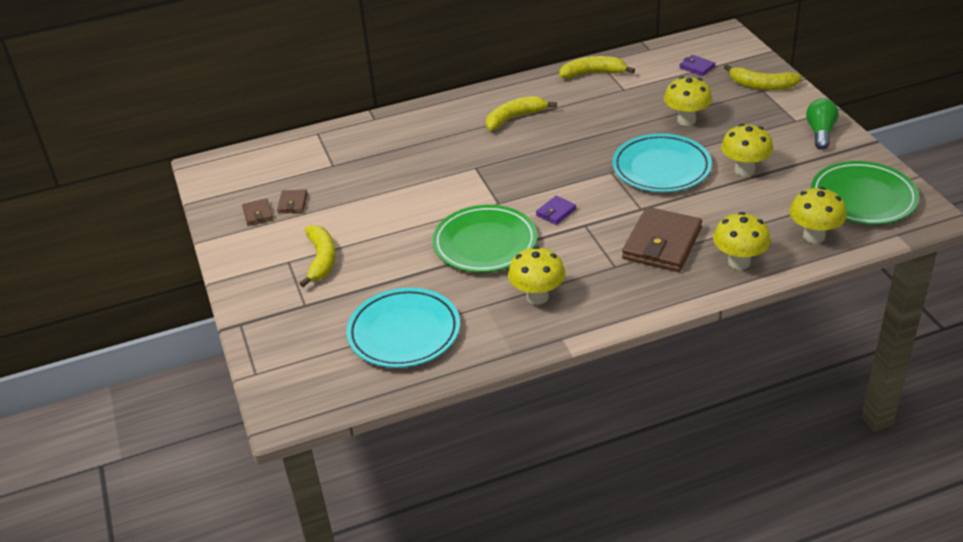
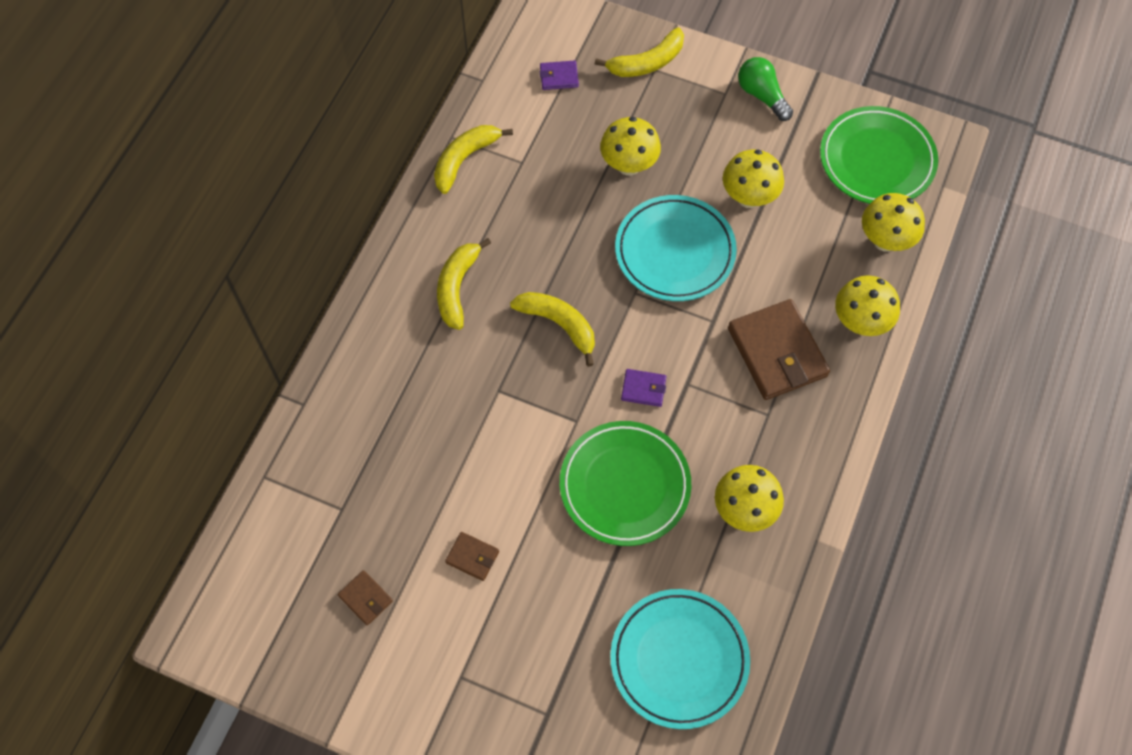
camera: 50 degrees left, 25 degrees up
(258, 214) = (345, 645): brown wallet -> brown wallet (472, 557)
(321, 260) = (492, 645): yellow banana -> yellow banana (559, 324)
(556, 212) = (643, 389): purple wallet -> purple wallet turned 75 degrees counterclockwise

